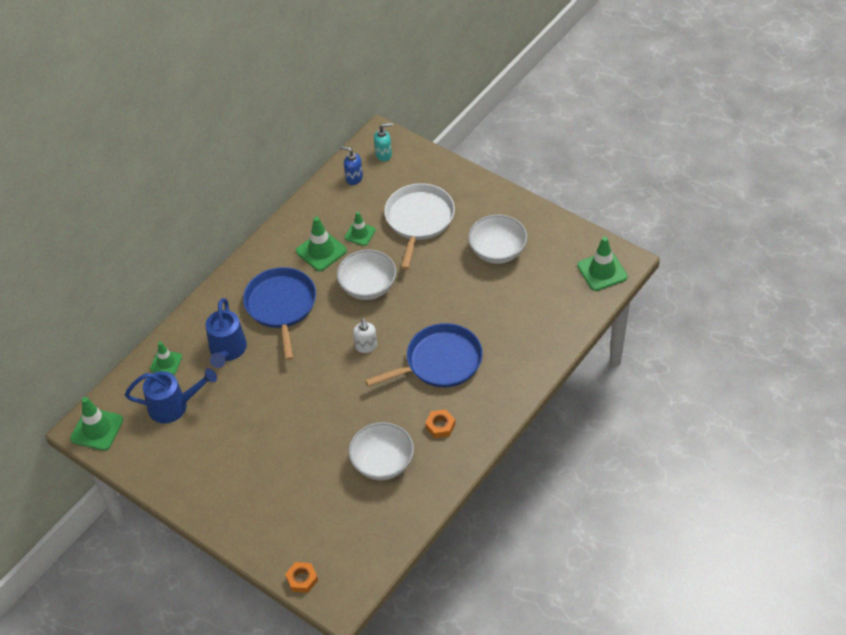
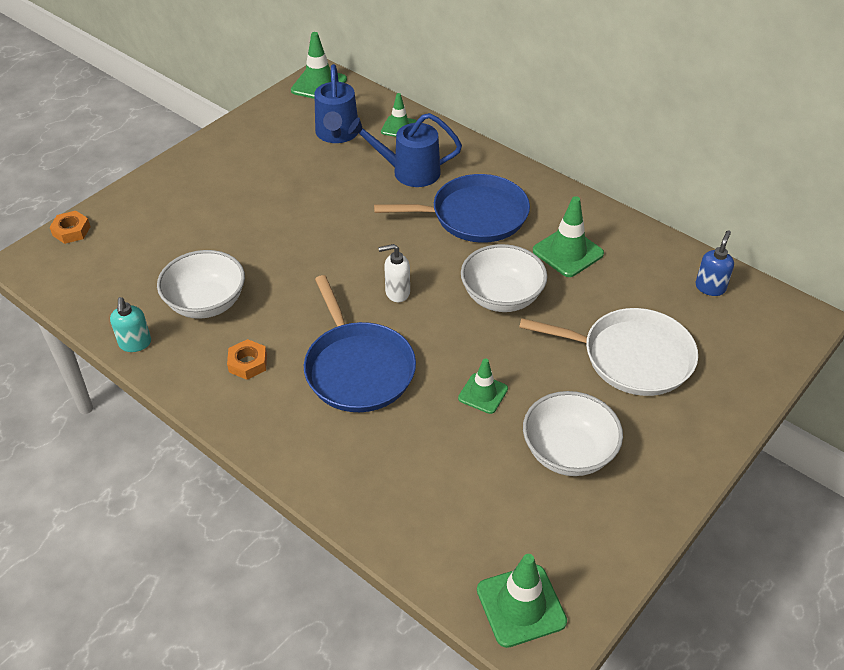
camera: 90 degrees right, 5 degrees down
(360, 234) = (601, 291): green traffic cone -> green traffic cone (483, 393)
(384, 154) = (764, 322): turquoise soap dispenser -> turquoise soap dispenser (135, 344)

